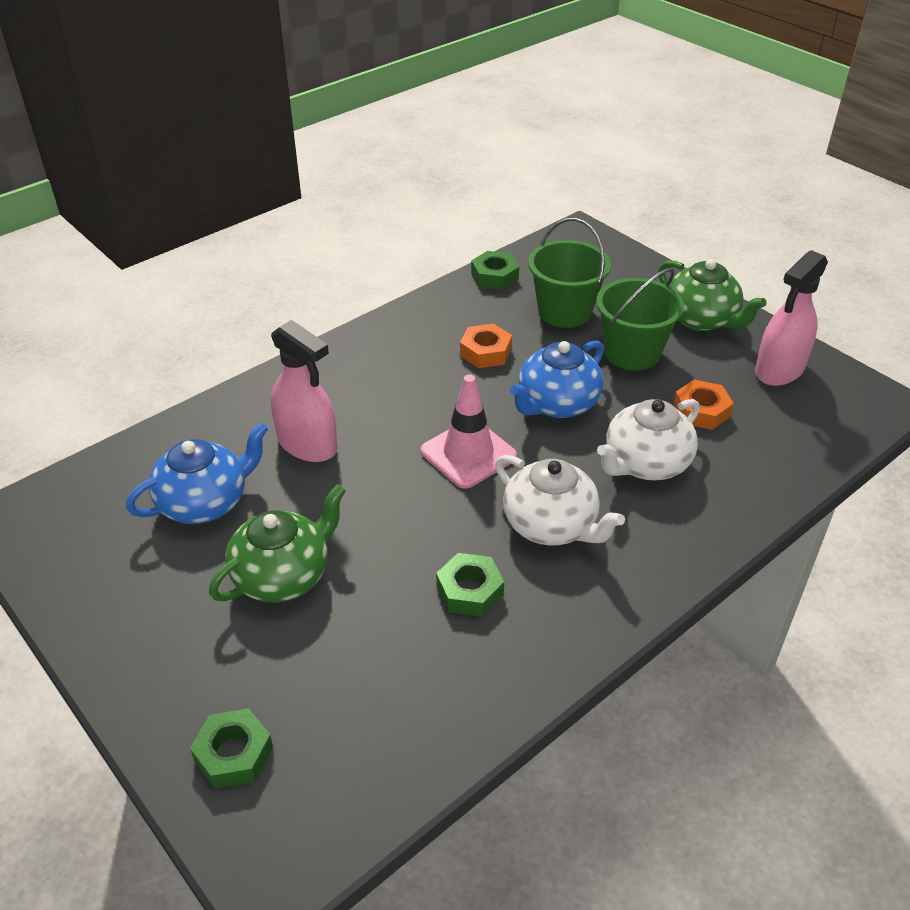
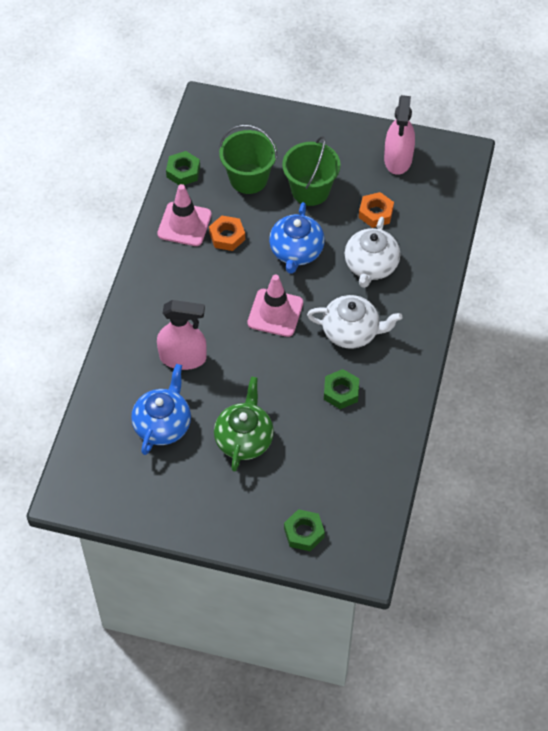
camera: 35 degrees left, 15 degrees up
(447, 320) = (184, 224): none -> pink traffic cone
(701, 319) = (331, 142): green teapot -> none

